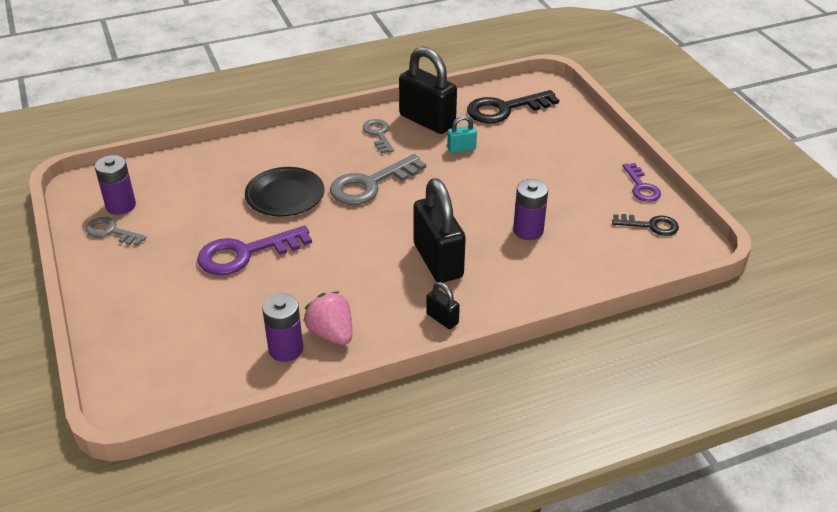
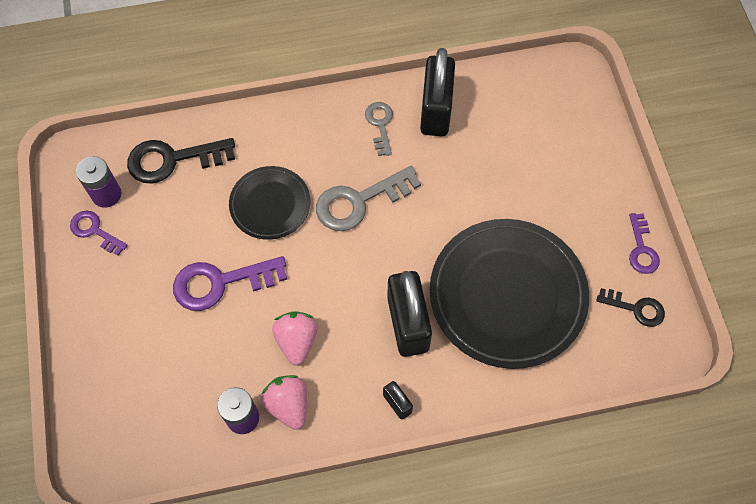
camera: 10 degrees right, 25 degrees up
(111, 232) = (94, 231): grey key -> purple key
(330, 286) = (297, 341): none -> pink strawberry
(427, 121) = (436, 111): black padlock -> black padlock turned 45 degrees clockwise
(461, 149) = (463, 161): turquoise padlock -> none
(505, 109) = (523, 104): black key -> black key (172, 160)
(528, 230) = (507, 295): purple battery -> black plate

